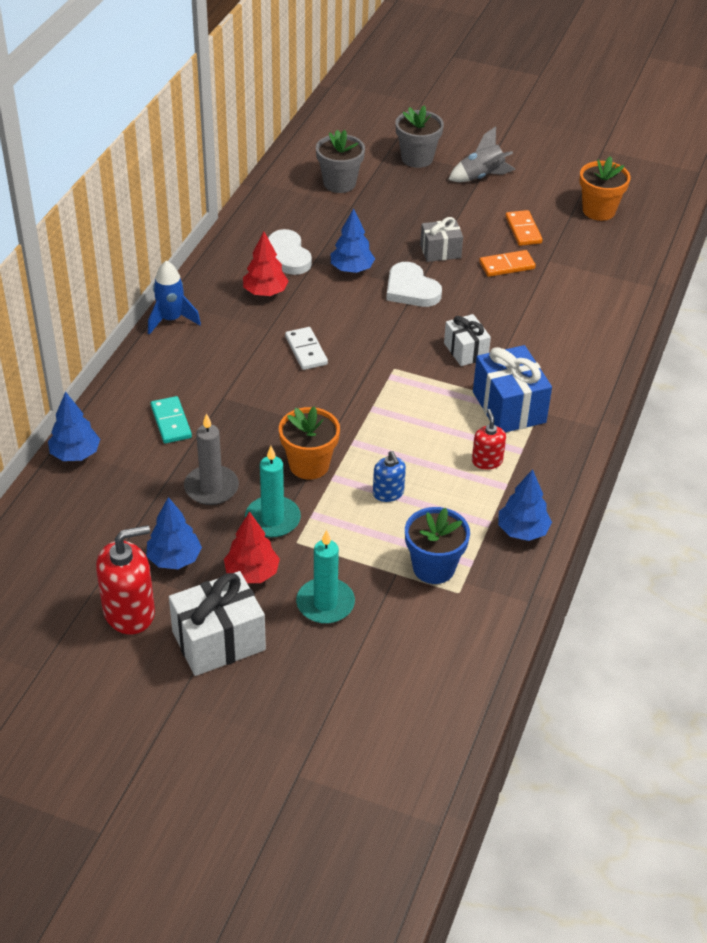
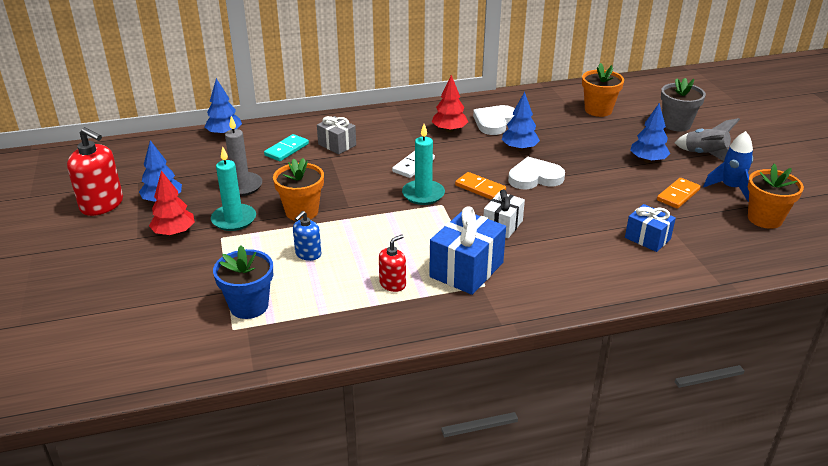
camera: 55 degrees right, 10 degrees down
(171, 320) = (379, 113): blue rocket -> blue rocket (730, 188)
(218, 641) = (100, 246): white gift -> none
(325, 603) = (169, 273): turquoise candle -> turquoise candle (423, 194)
(339, 183) = (598, 110): grey flower pot -> orange flower pot
(411, 289) = (534, 177): white heart -> white heart turned 60 degrees clockwise
(440, 251) = (594, 172): grey gift -> grey gift (337, 145)
(507, 265) = (625, 204): orange domino -> orange domino (480, 188)
(522, 531) = (332, 333): blue tree -> blue tree (648, 160)
(564, 284) = (647, 238): none -> blue gift

